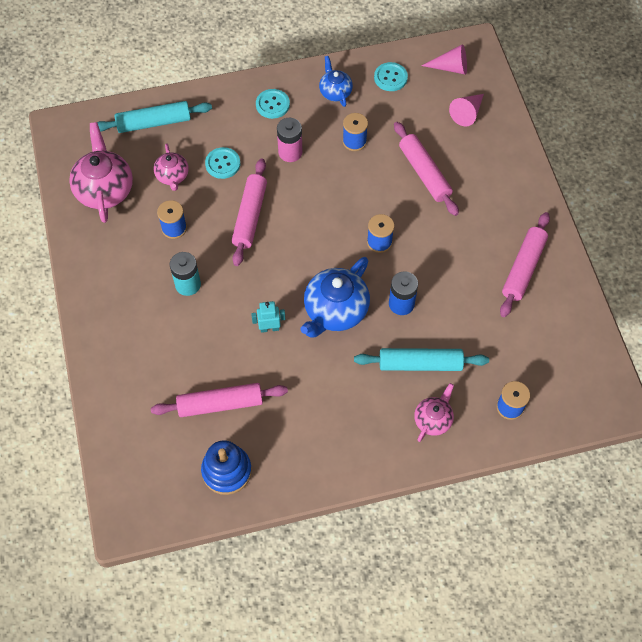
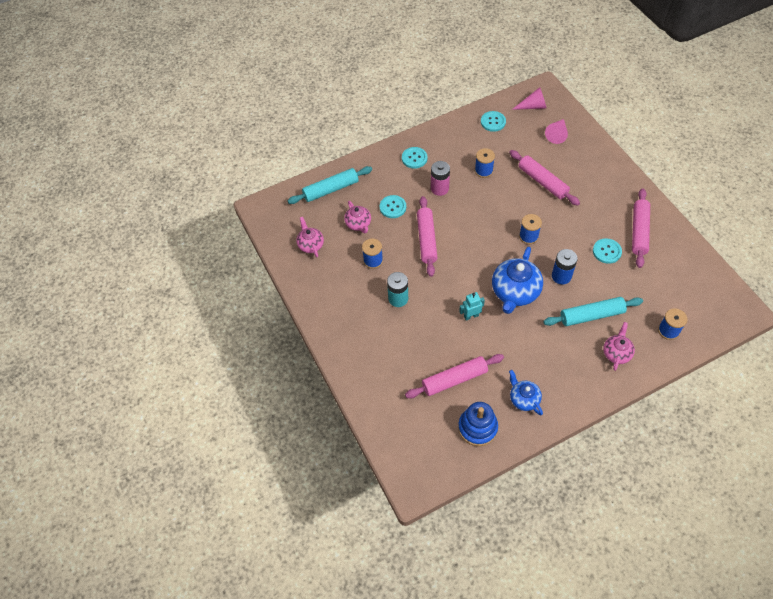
camera: 10 degrees left, 5 degrees down
(105, 190) = (311, 245): pink teapot -> pink teapot, size x0.57
(335, 92) = (457, 140): blue teapot -> blue teapot (524, 399)
(471, 285) = (606, 251): none -> turquoise button

